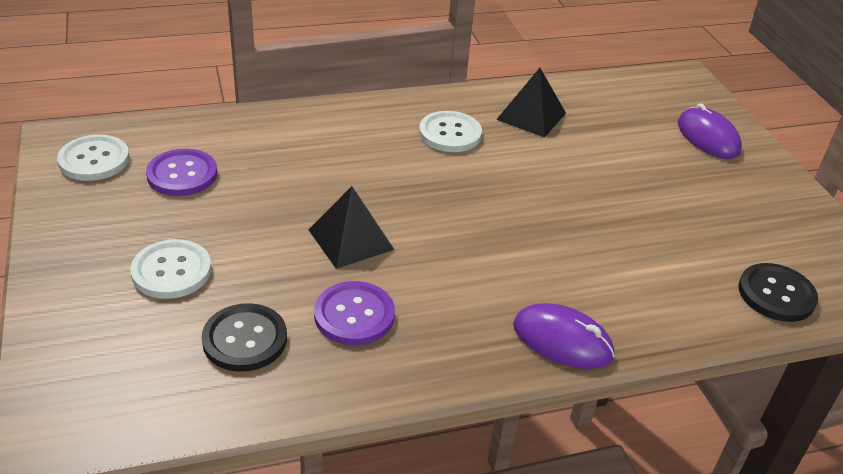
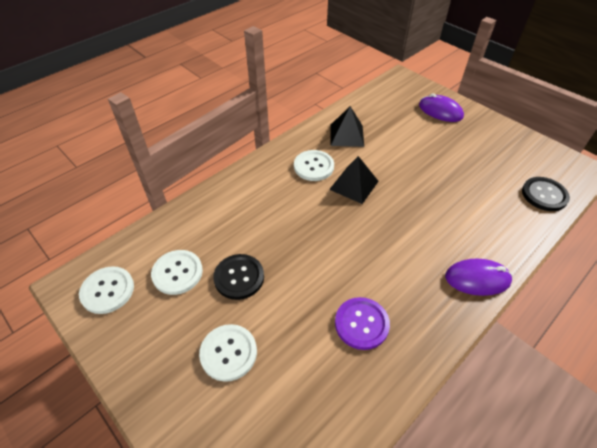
camera: 25 degrees left, 10 degrees up
(182, 174) = (177, 273): purple button -> white button
(245, 339) = (314, 379): black button -> black button (239, 277)
(350, 239) = (317, 269): black pyramid -> black pyramid (354, 185)

